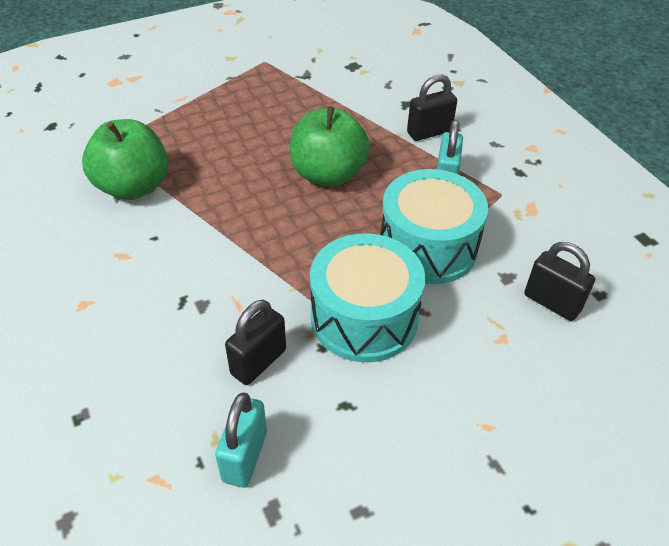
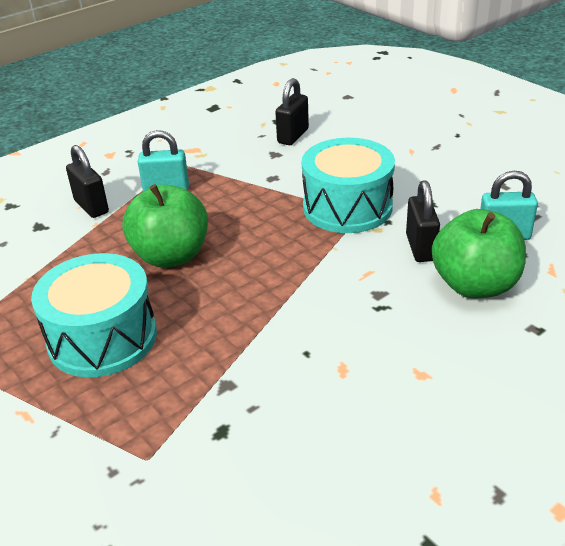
camera: 100 degrees left, 10 degrees down
(133, 187) = (228, 398): green apple -> green apple (474, 285)
(258, 362) = (420, 248): black padlock -> black padlock turned 60 degrees clockwise
(428, 247) = (255, 189): turquoise drum -> turquoise drum (102, 338)

